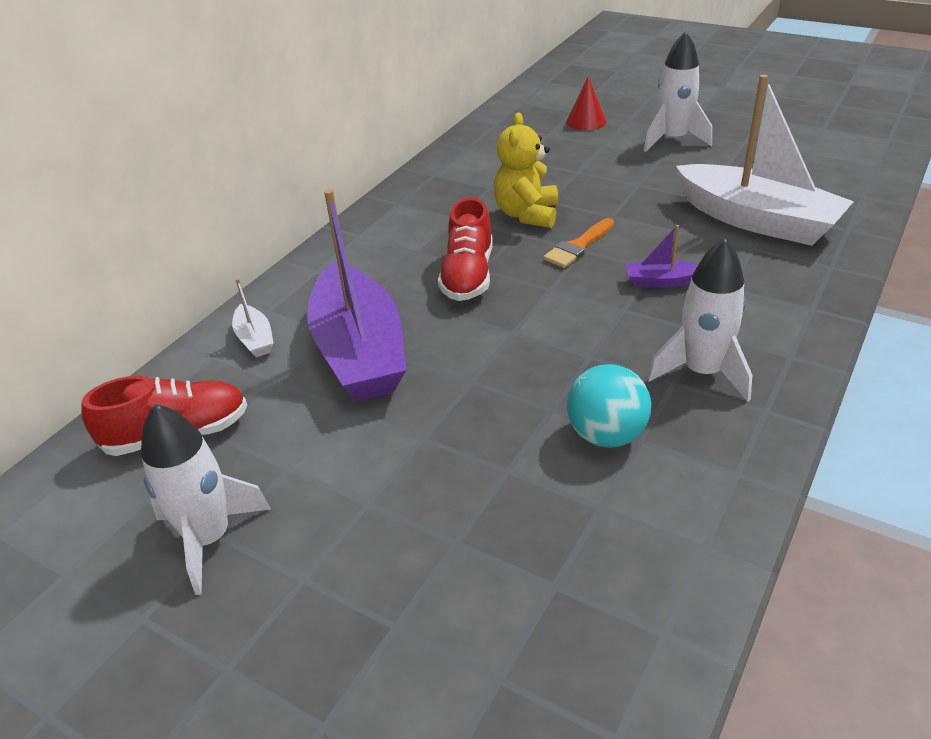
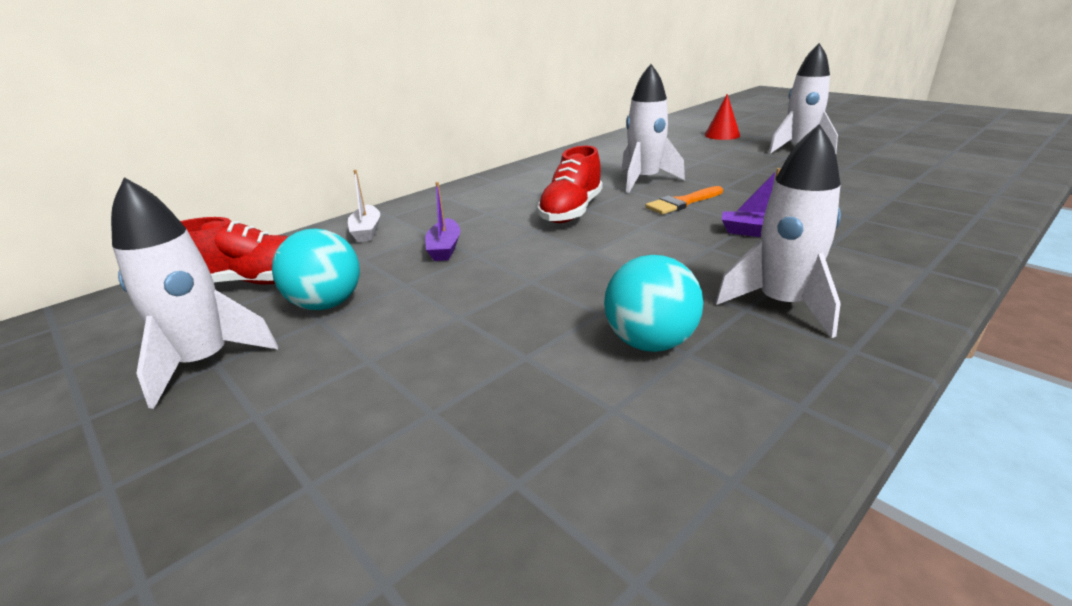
camera: 15 degrees right, 10 degrees down
(281, 448) = (326, 304): none -> turquoise ball
(359, 351) = (444, 248): purple boat -> purple boat, size x0.41
(527, 214) = (644, 180): yellow teddy bear -> white rocket
(757, 220) = (873, 201): white boat -> none

